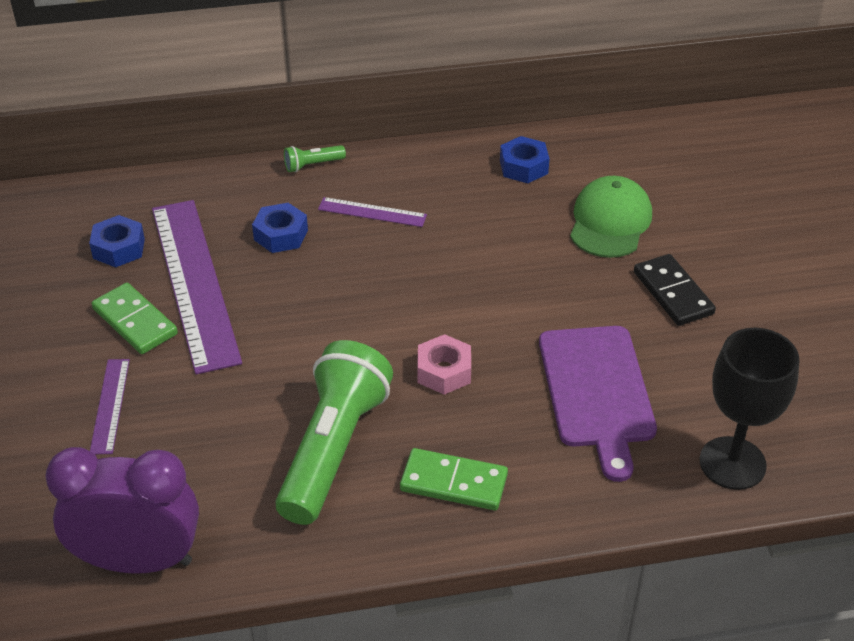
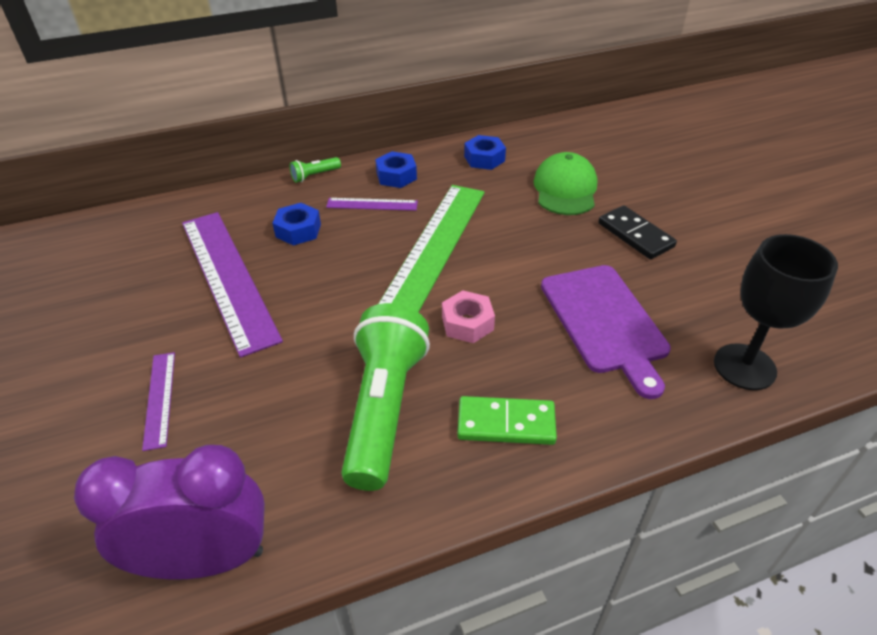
camera: 10 degrees left, 0 degrees up
(119, 248) = (155, 258): blue nut -> blue nut (396, 176)
(135, 322) = (176, 318): green domino -> none
(431, 276) = (434, 247): none -> green ruler

